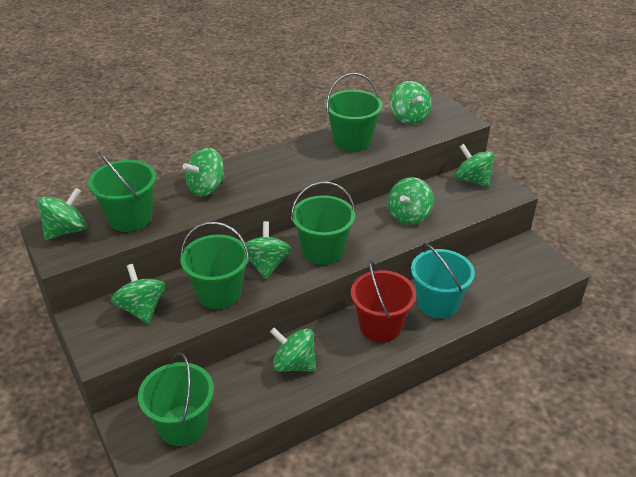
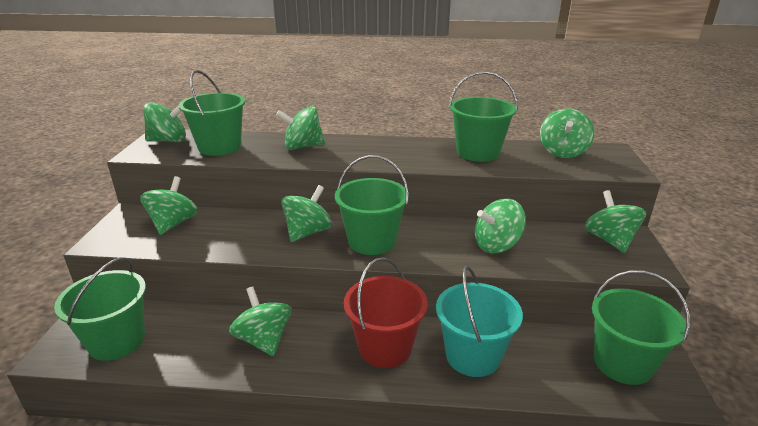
camera: 35 degrees right, 10 degrees down
(219, 293) = (241, 237): green bucket -> green bucket (622, 363)

